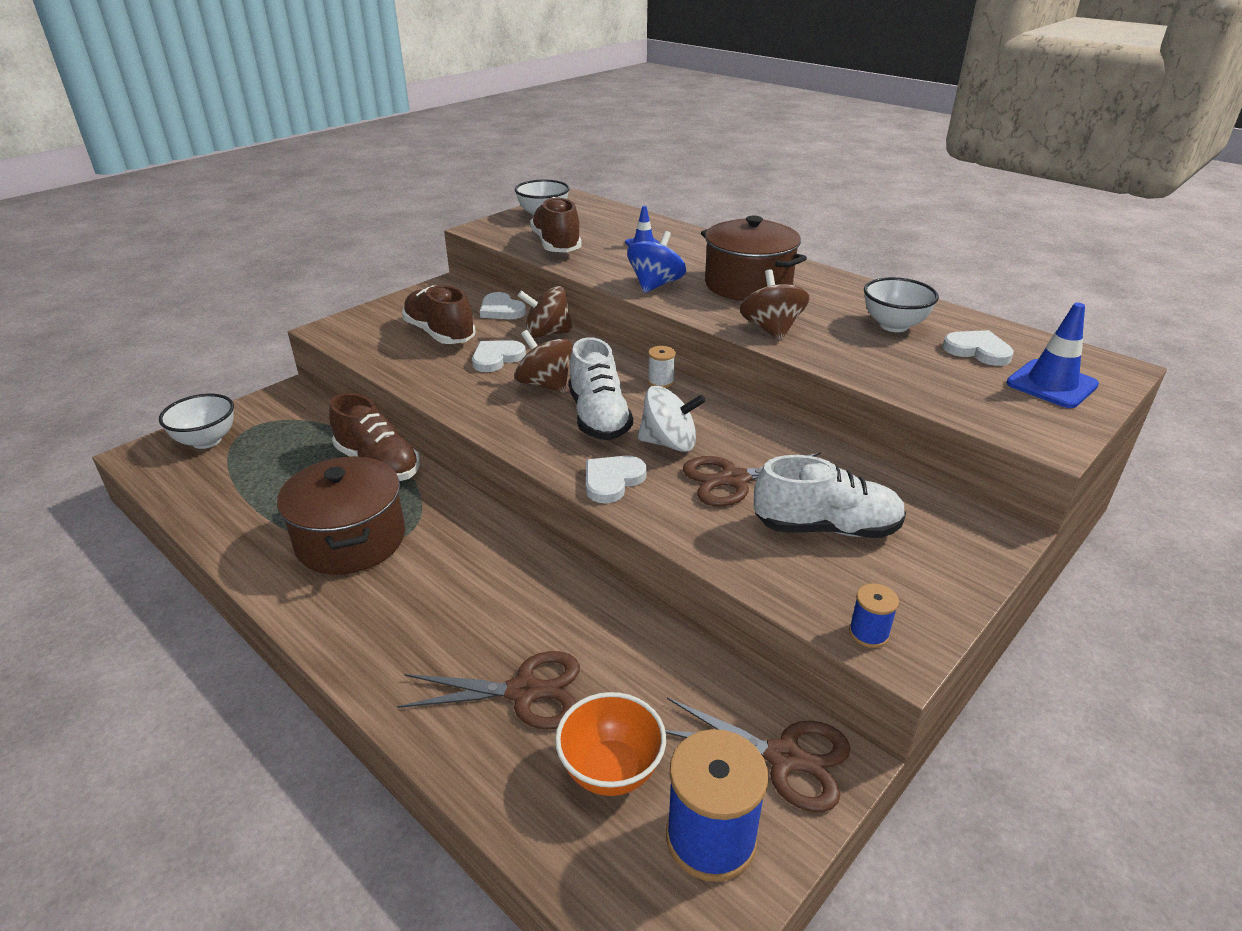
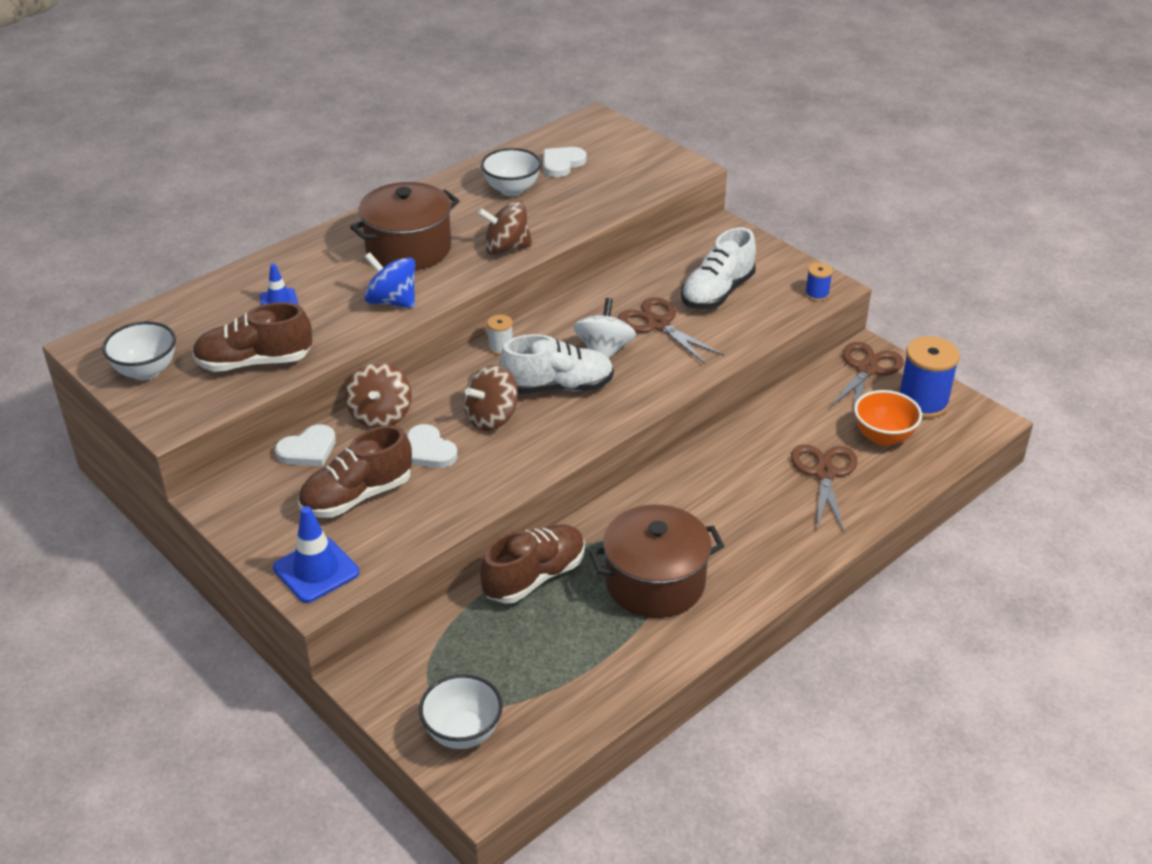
camera: 85 degrees left, 5 degrees up
(612, 481) = (655, 384): white heart -> none
(734, 479) = (658, 324): brown scissors -> brown scissors turned 150 degrees clockwise
(826, 528) = (717, 292): white shoe -> white shoe turned 150 degrees counterclockwise
(1051, 384) = (616, 148): blue traffic cone -> blue traffic cone (316, 570)

